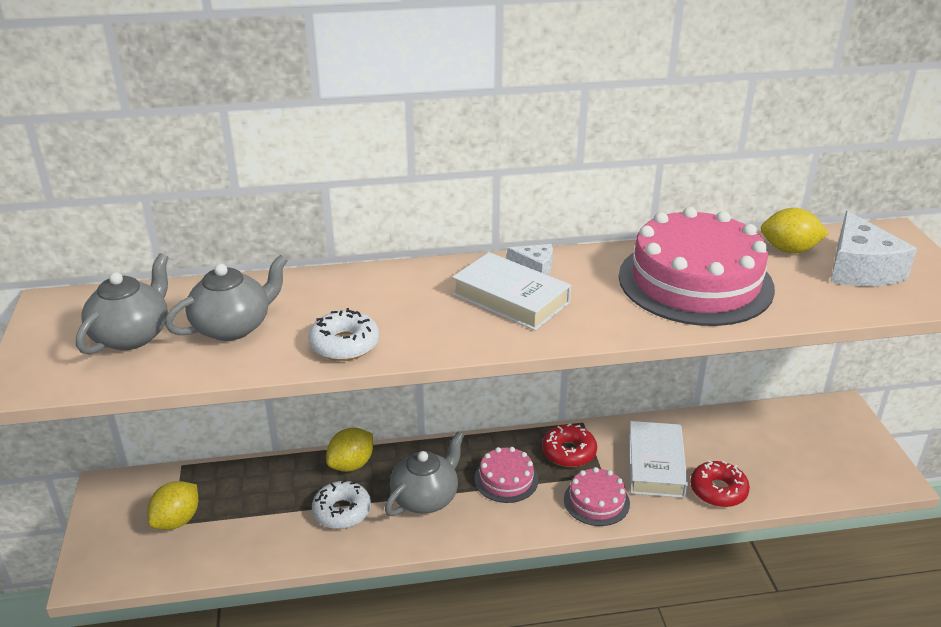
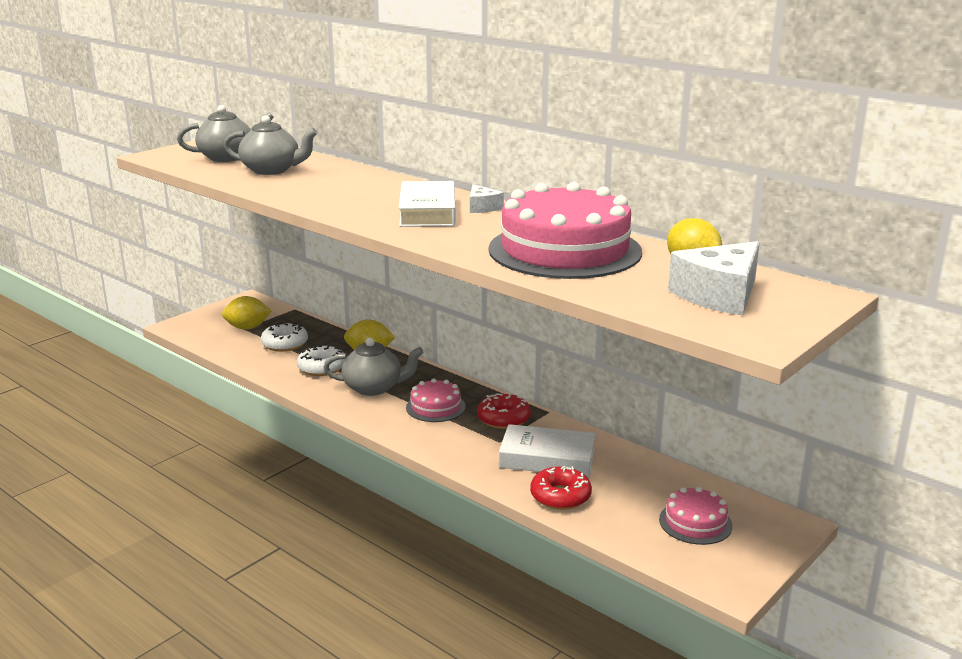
camera: 50 degrees right, 10 degrees down
(344, 344) = (296, 193): white donut -> white donut (284, 344)
(596, 501) = (465, 449): pink cake -> pink cake (695, 522)
(655, 465) = (547, 458): white book -> white book turned 45 degrees clockwise

